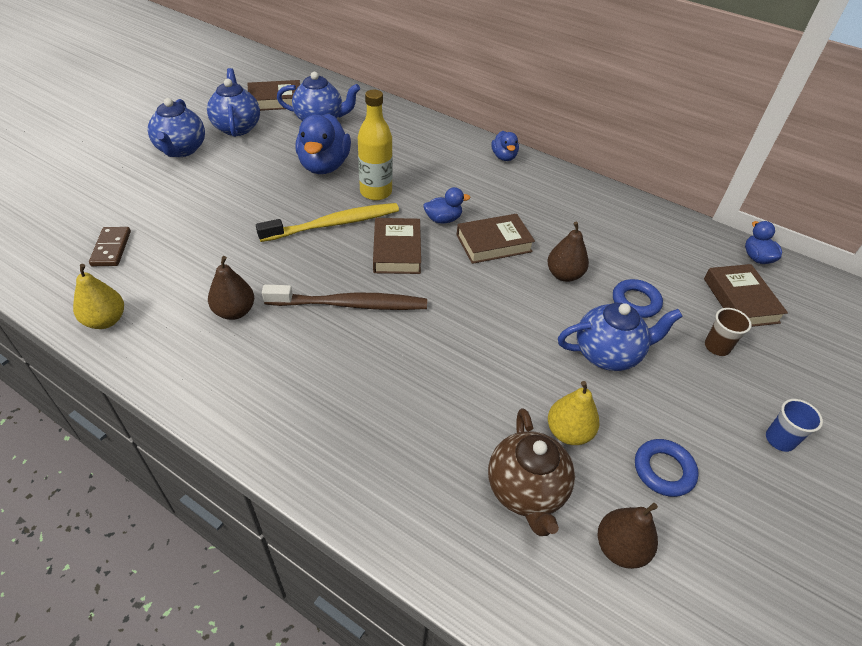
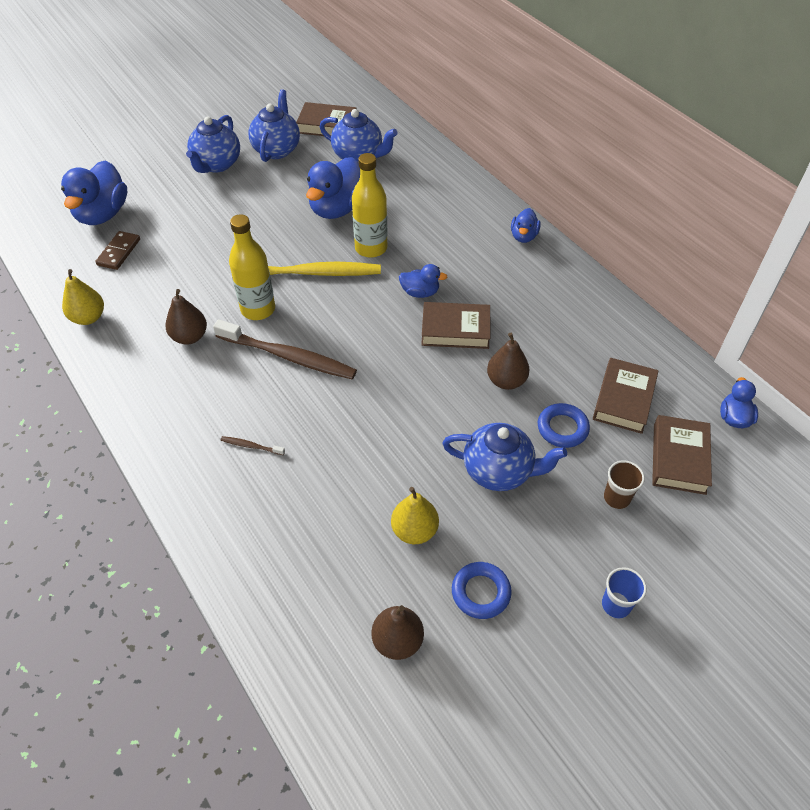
camera: 25 degrees right, 5 degrees up
(74, 216) = (102, 214): none -> blue duck
(294, 269) = (258, 309): none -> yellow bottle
(360, 401) = (251, 446): none -> brown toothbrush
(397, 251) = (358, 314): brown book -> brown book (624, 399)
(526, 491) = (346, 567): brown teapot -> none

